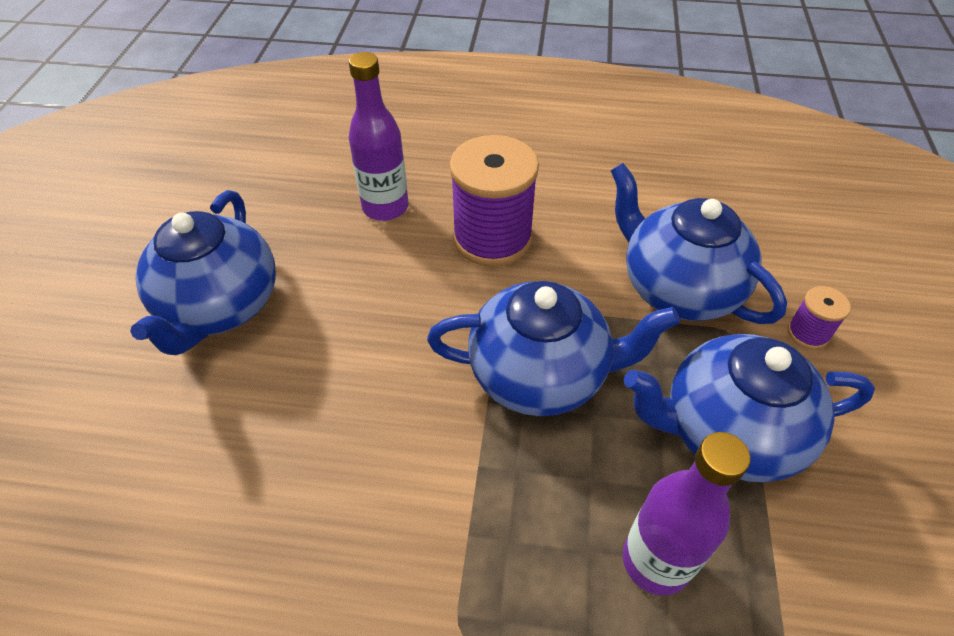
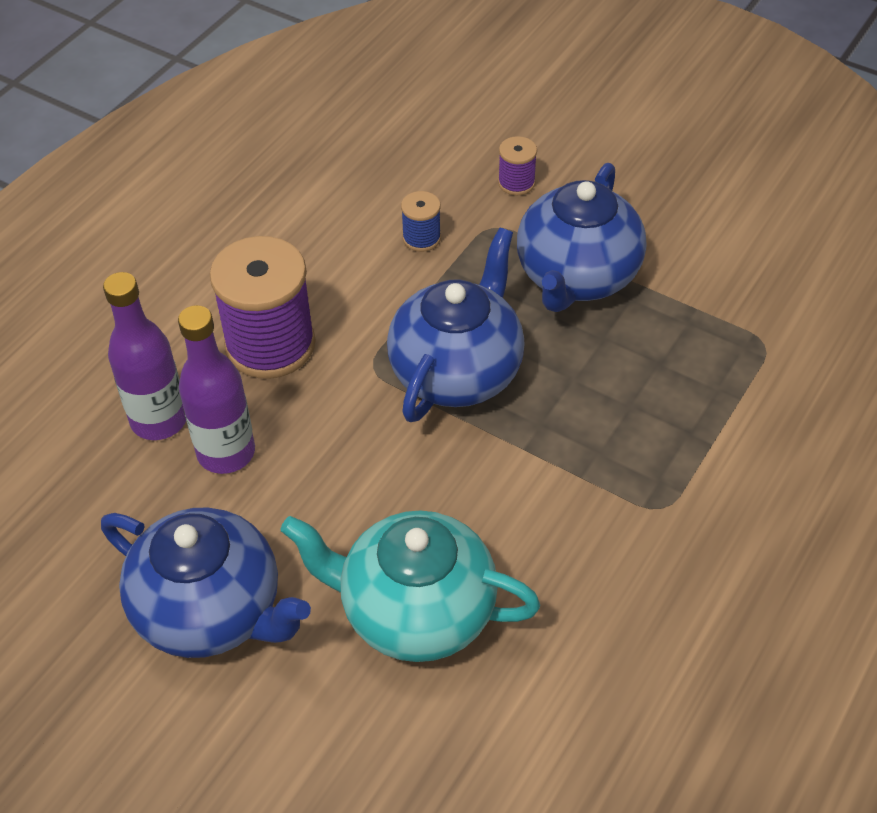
camera: 65 degrees left, 0 degrees up
(257, 446) = (415, 611): none -> turquoise teapot
(656, 561) = (656, 369): purple bottle -> purple bottle (226, 452)
(678, 288) = (421, 238): blue teapot -> blue spool

